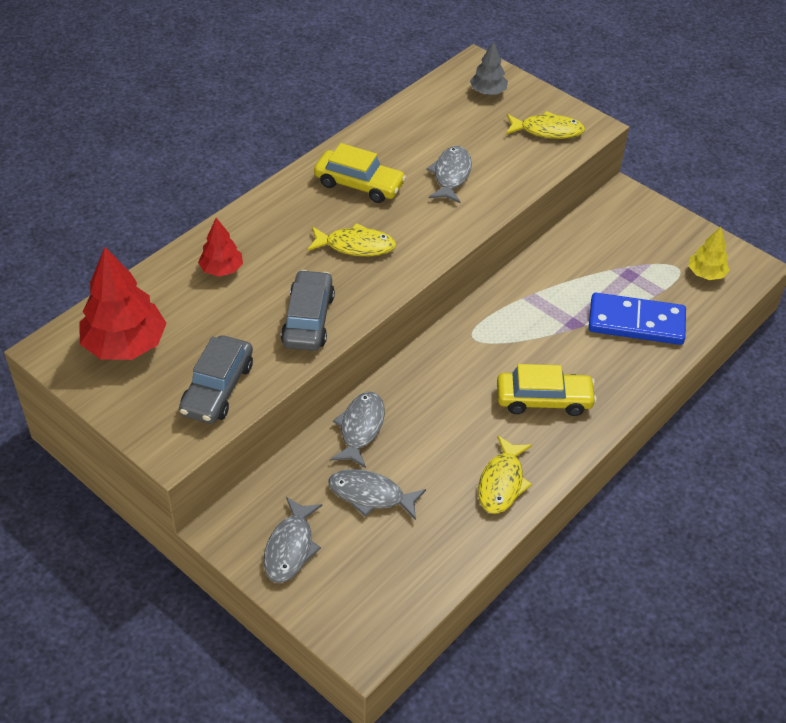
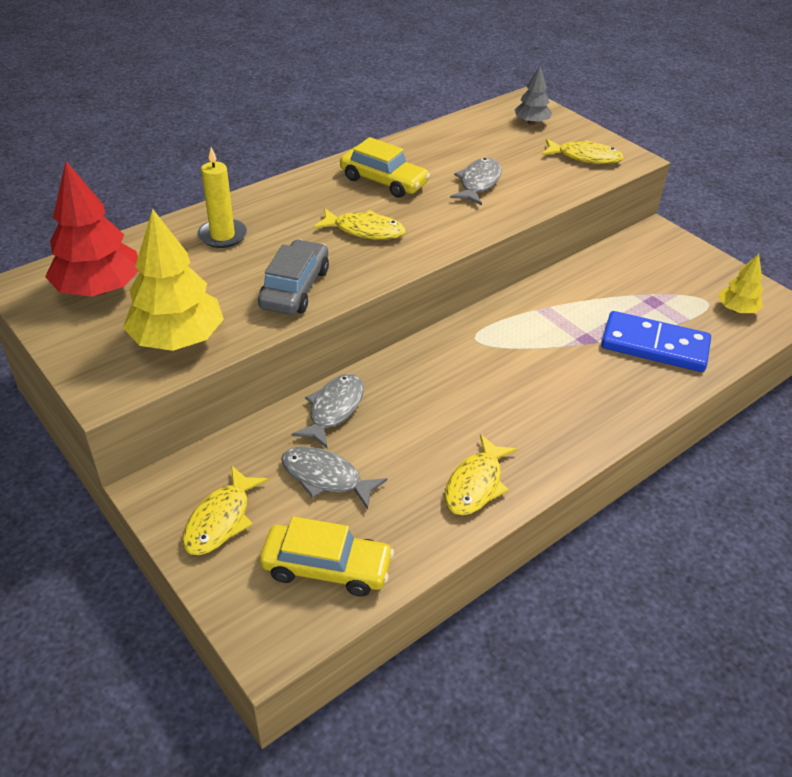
camera: 10 degrees right, 5 degrees down
(217, 388) = (177, 339): grey car -> yellow tree
(222, 269) = (222, 235): red tree -> yellow candle
(290, 547) = (221, 520): grey fish -> yellow fish
(543, 400) = (540, 407): yellow car -> yellow car (326, 568)

